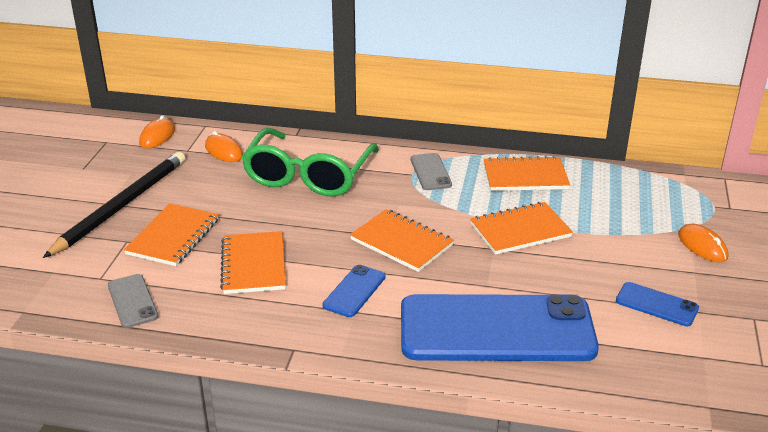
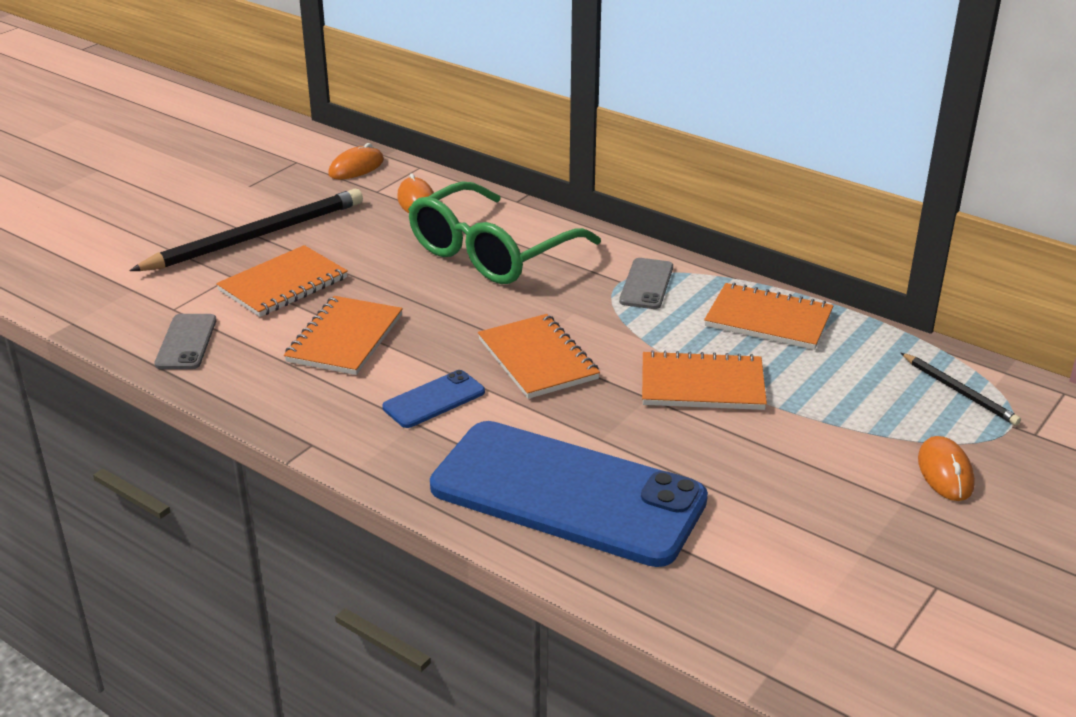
camera: 25 degrees right, 0 degrees up
(656, 304) = (808, 527): blue phone -> none
(670, 193) = (959, 391): none -> black pencil

